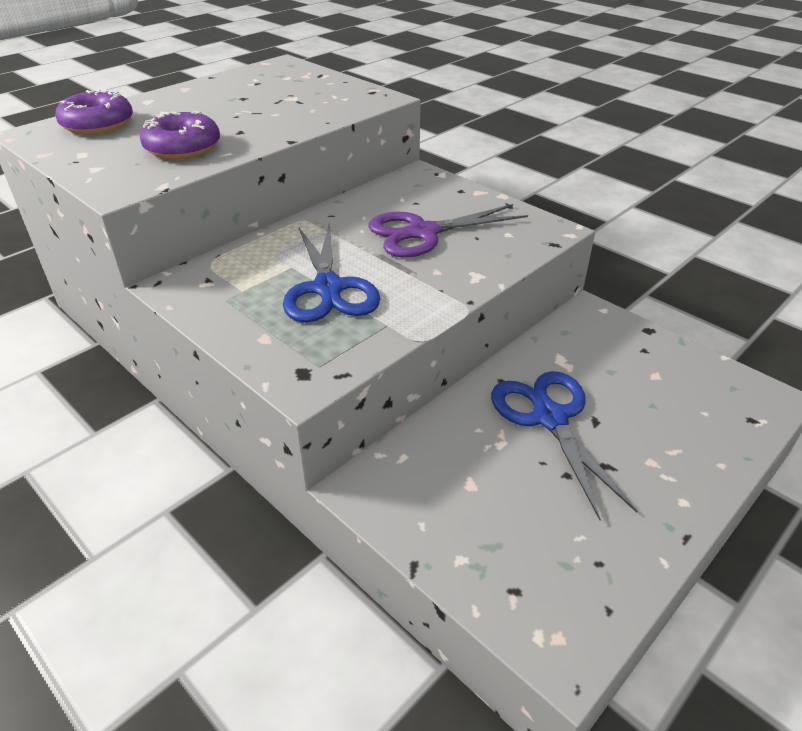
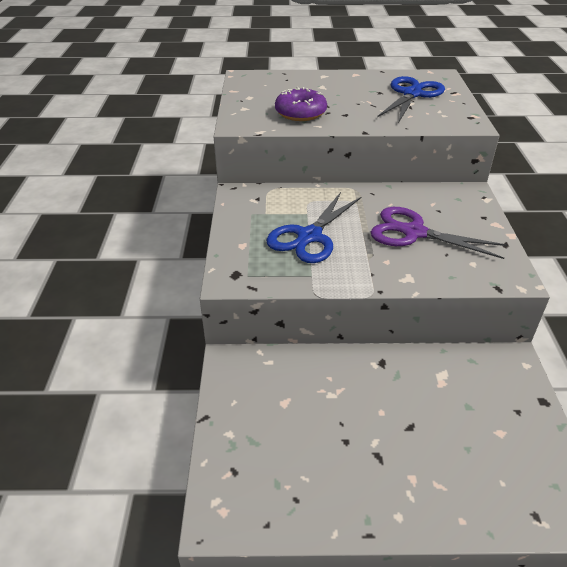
camera: 45 degrees right, 0 degrees up
(98, 124) = (279, 82): purple donut -> none
(549, 418) = (382, 403): blue scissors -> blue scissors (412, 94)

